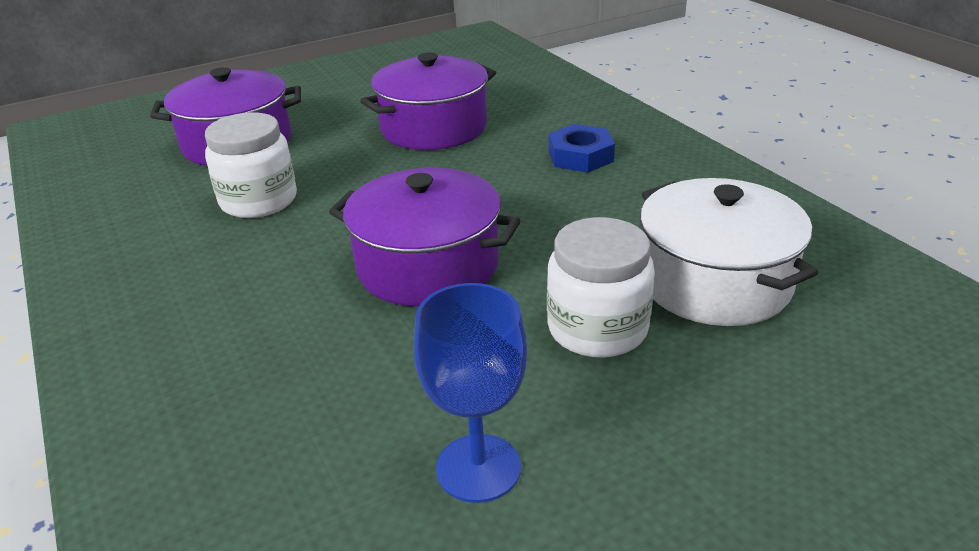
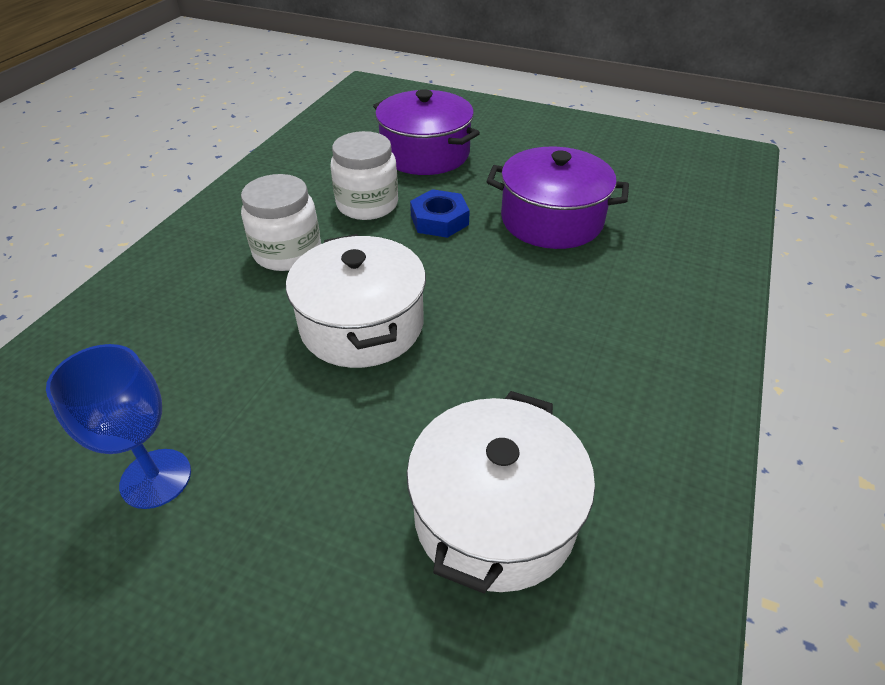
camera: 50 degrees right, 10 degrees up
(428, 266) = (362, 325): purple pot -> white pot
(580, 156) = (608, 322): blue nut -> blue nut (439, 220)
(597, 328) = (359, 464): white jar -> white jar (287, 252)

